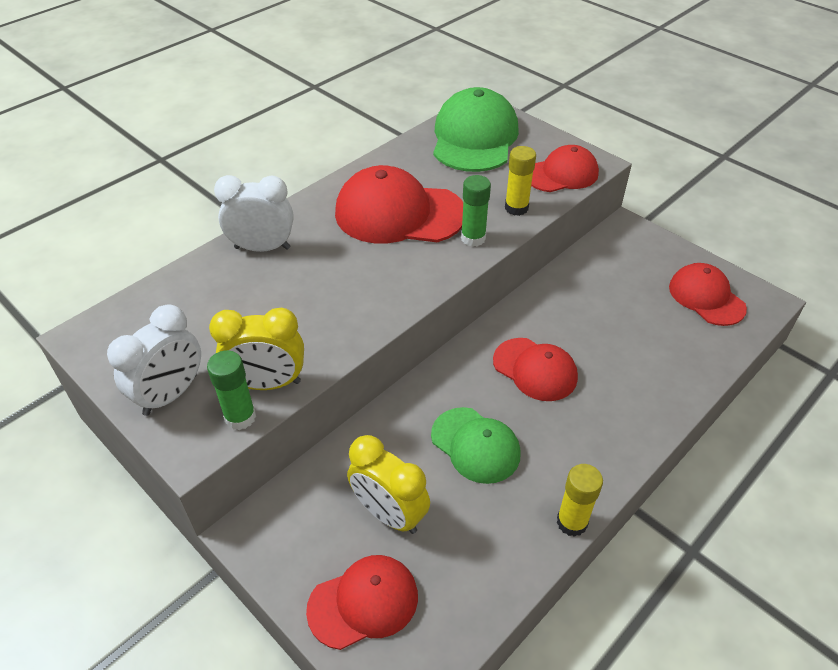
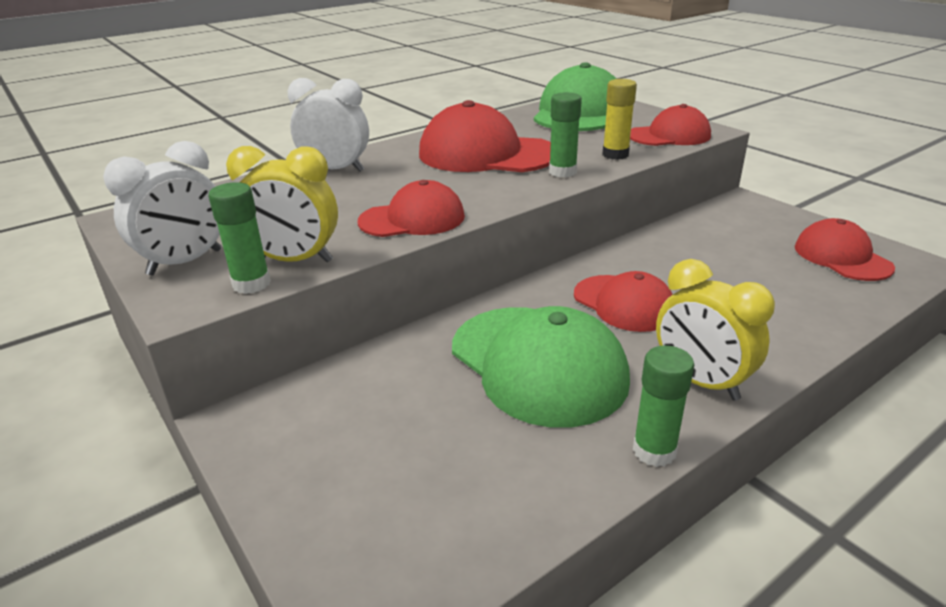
camera: 10 degrees right, 15 degrees down
(363, 602) = (350, 509): red cap -> red cap (412, 219)
(389, 514) = (412, 420): yellow clock -> yellow clock (700, 382)
(475, 445) = (538, 364): green cap -> green cap, size x1.62
(572, 522) = (654, 451): yellow glue stick -> green glue stick

